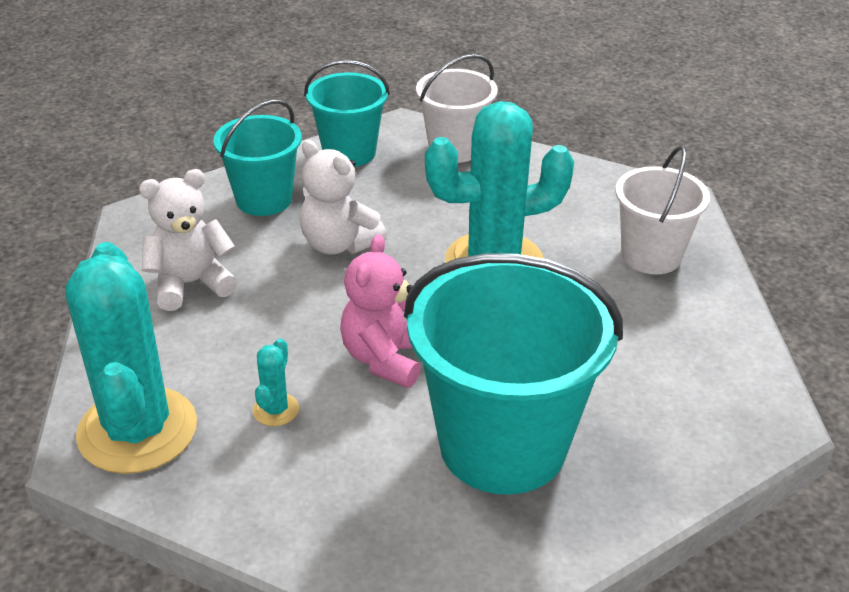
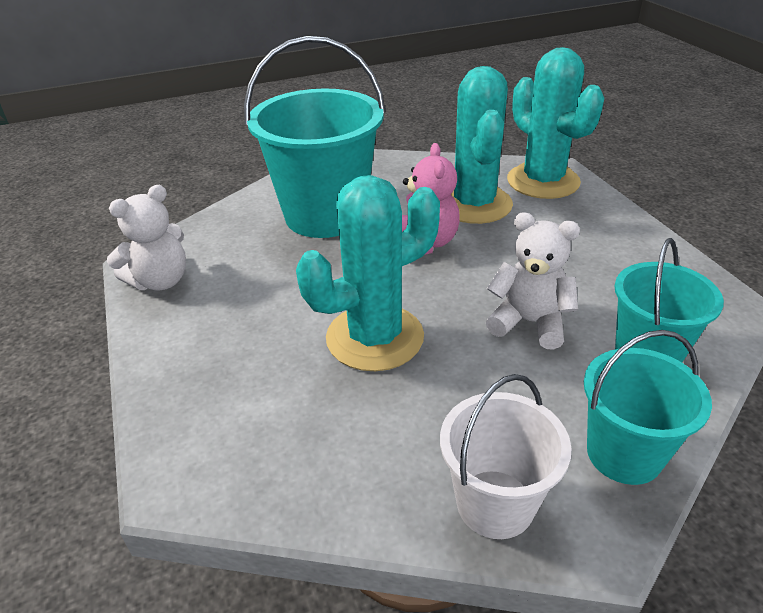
camera: 165 degrees right, 0 degrees up
(191, 284) = (613, 261): white teddy bear -> white teddy bear (160, 281)
(276, 410) = (474, 204): turquoise cactus -> turquoise cactus, size x2.50
(651, 256) = (217, 382): white bucket -> none

